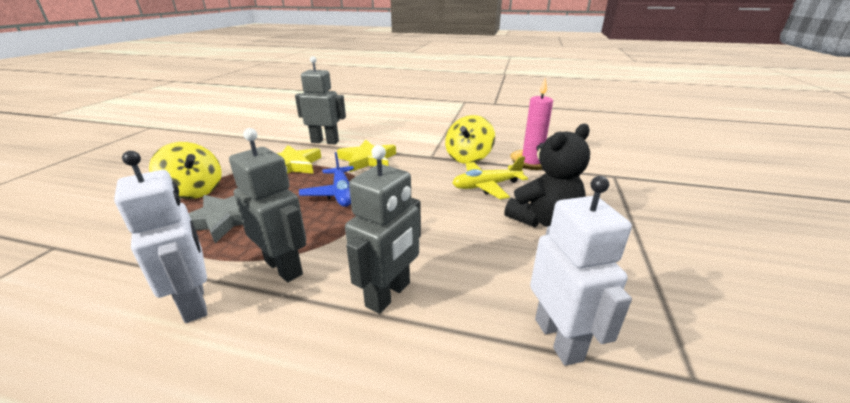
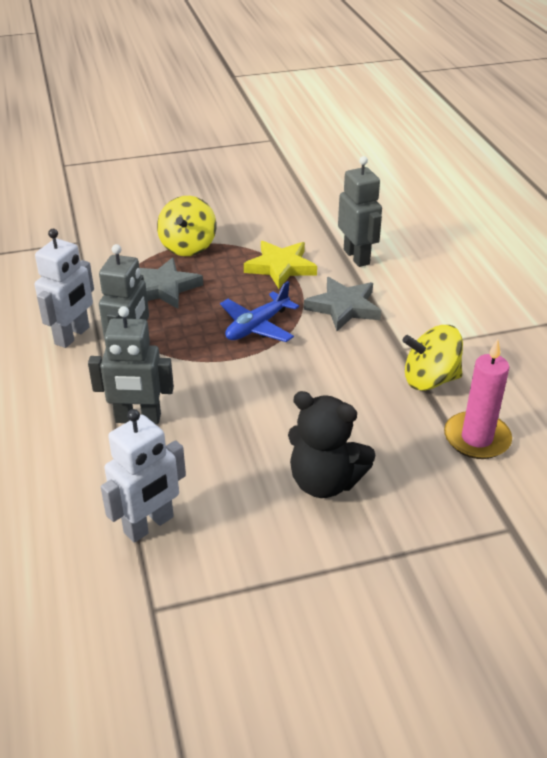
camera: 60 degrees right, 10 degrees up
(367, 159) = (344, 307): yellow star -> grey star
(486, 186) = (365, 418): yellow plane -> none

